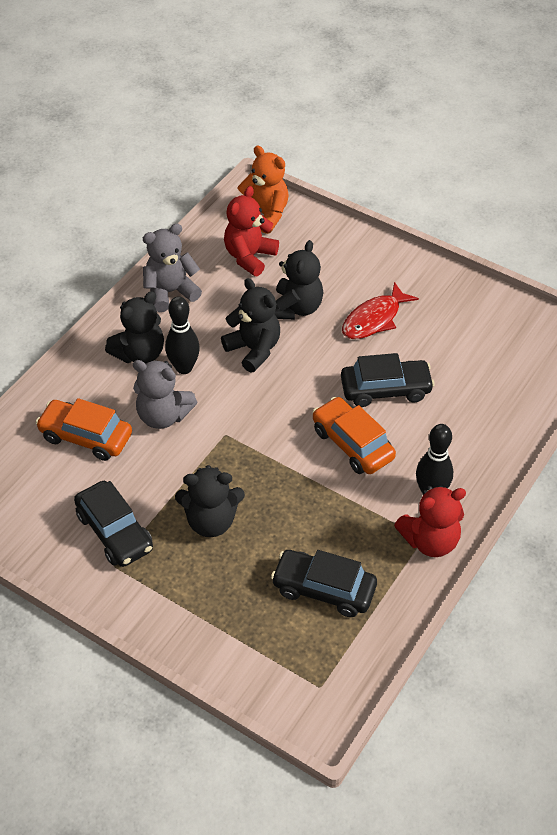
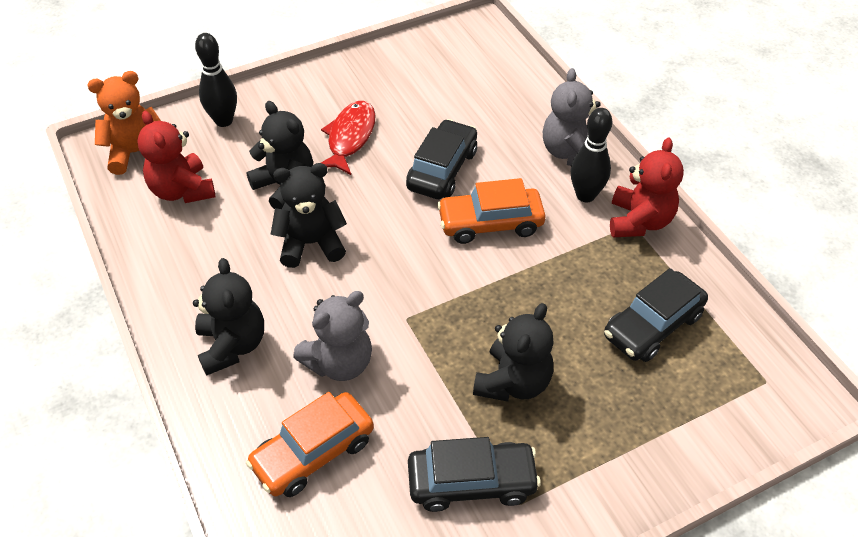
camera: 60 degrees left, 0 degrees up
(170, 292) = (168, 278): grey teddy bear -> grey teddy bear (570, 153)
(184, 368) = (286, 313): black bowling pin -> black bowling pin (224, 121)
(374, 319) = (350, 137): red fish -> red fish turned 150 degrees counterclockwise

